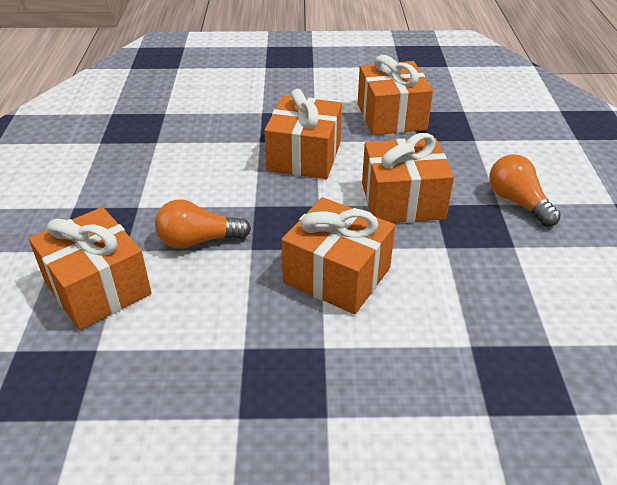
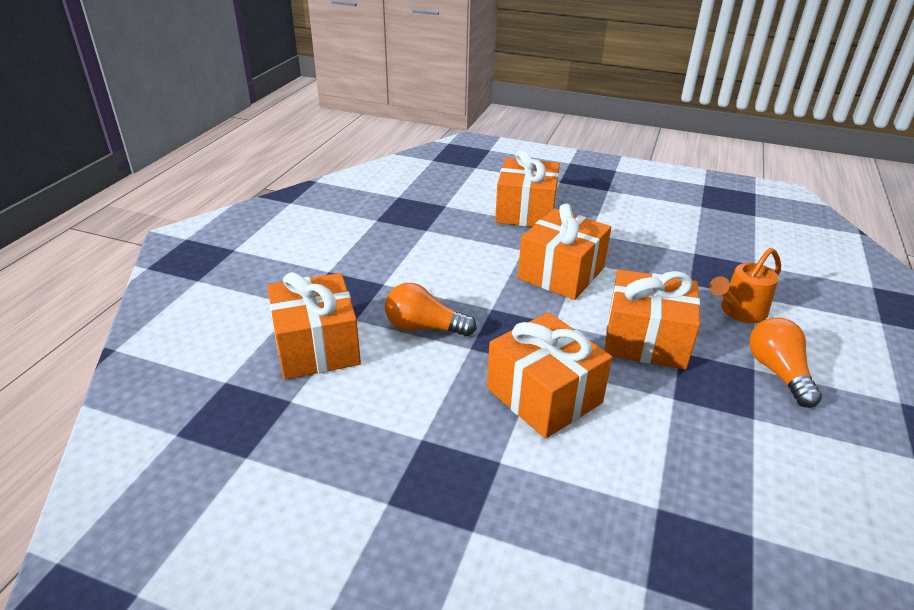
camera: 20 degrees right, 5 degrees down
(391, 116) = (670, 254): orange gift -> orange gift (526, 211)
(468, 156) = (739, 312): none -> orange watering can

